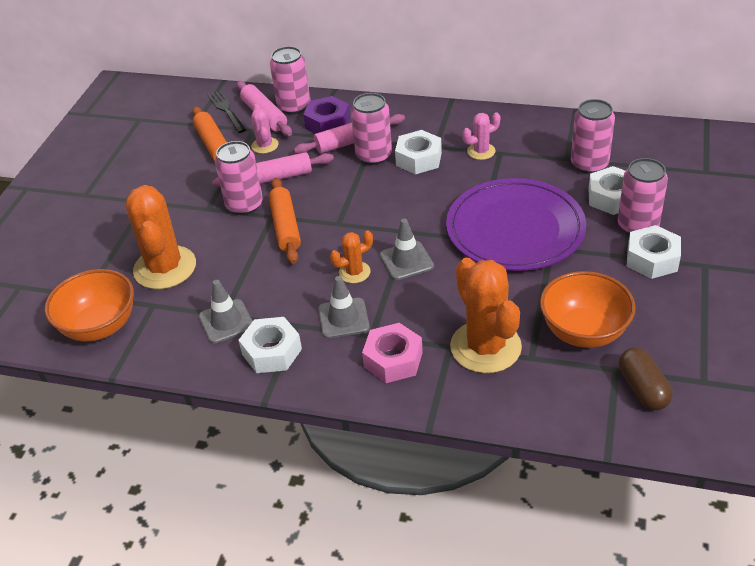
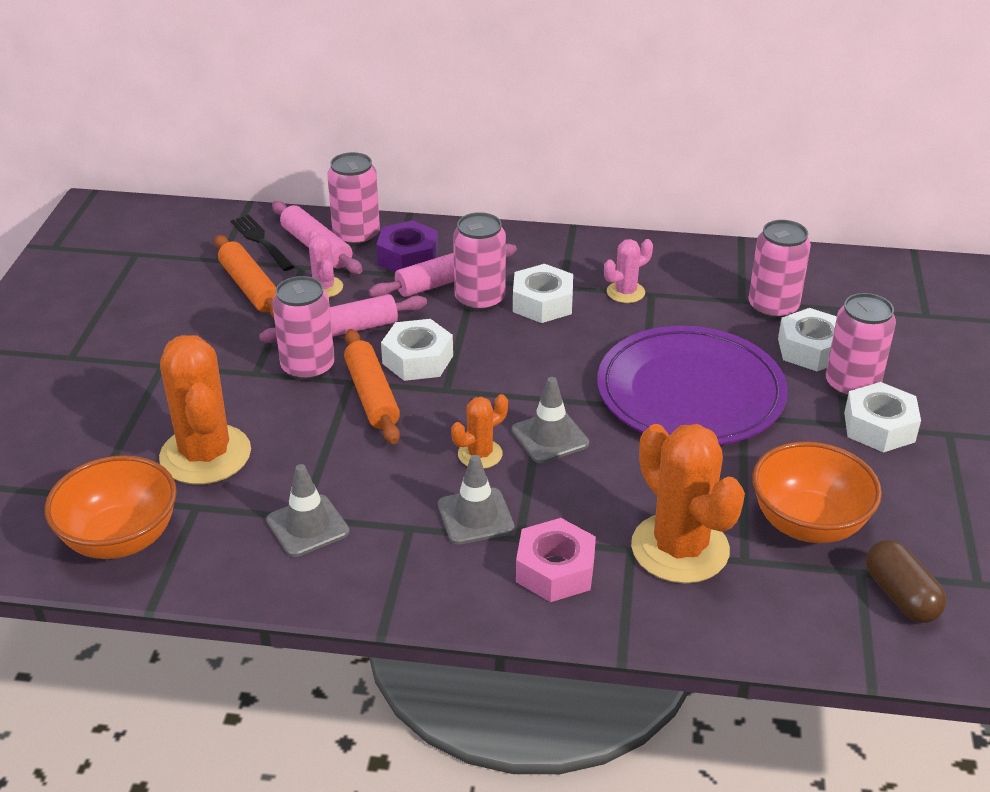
camera: 10 degrees left, 5 degrees down
(272, 352) = (381, 565): white nut -> white nut (418, 359)

